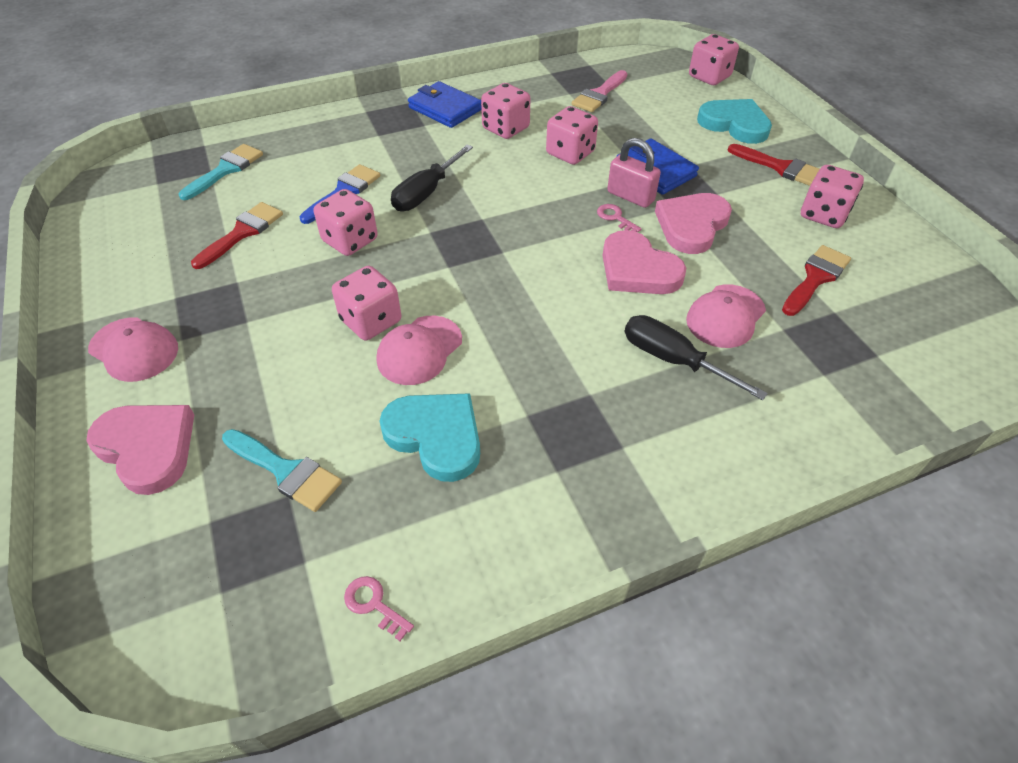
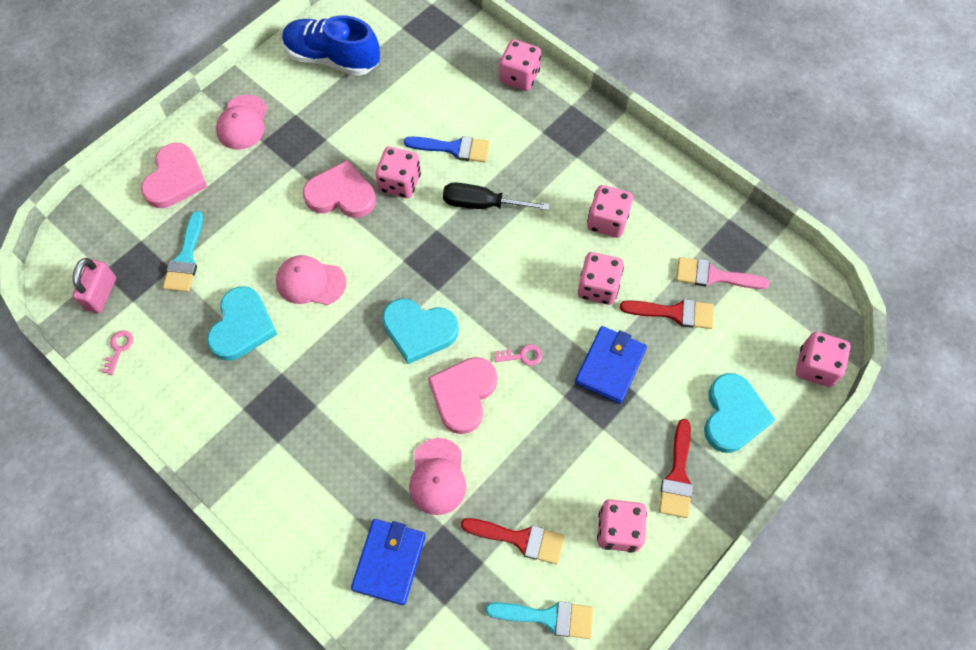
camera: 65 degrees right, 15 degrees up
(134, 244) = (332, 58): none -> blue shoe
(226, 170) = (439, 58): turquoise brush -> turquoise brush (548, 617)
(242, 232) = (375, 112): red brush -> red brush (674, 313)
(371, 321) = (325, 239): pink dice -> pink dice (519, 77)
(445, 109) = (610, 161): blue wallet -> blue wallet (389, 562)
(543, 279) = (419, 331): none -> turquoise heart
(615, 218) = (522, 356): pink key -> pink key turned 60 degrees clockwise
(630, 196) = (559, 358): pink padlock -> pink padlock (101, 294)
(673, 360) = (372, 451): black screwdriver -> none
(691, 225) = (543, 420): pink heart -> pink heart (341, 194)
(725, 316) = (437, 476): pink cap -> pink cap turned 105 degrees counterclockwise

